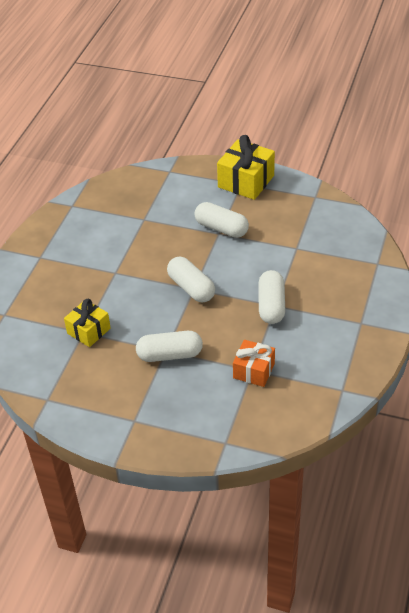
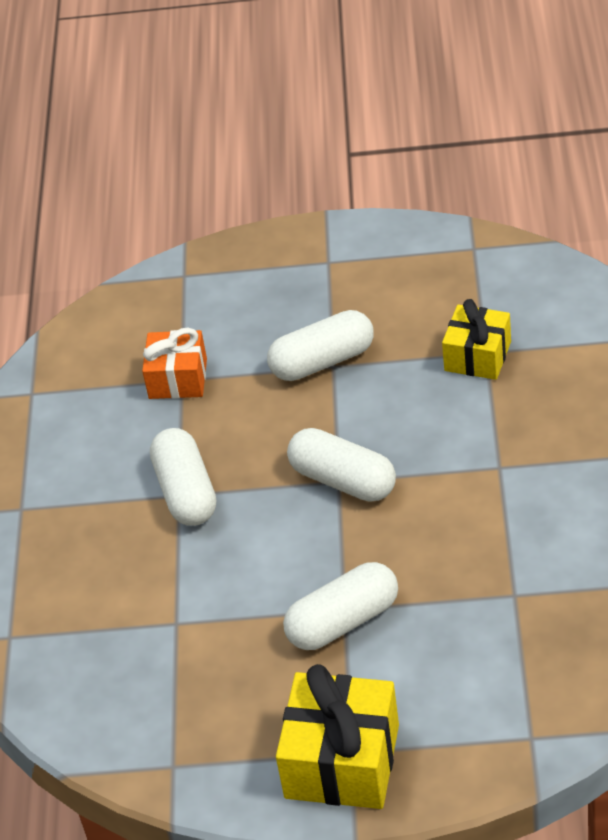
camera: 165 degrees right, 0 degrees up
(221, 228) = (343, 621): white capsule -> white capsule turned 45 degrees counterclockwise

